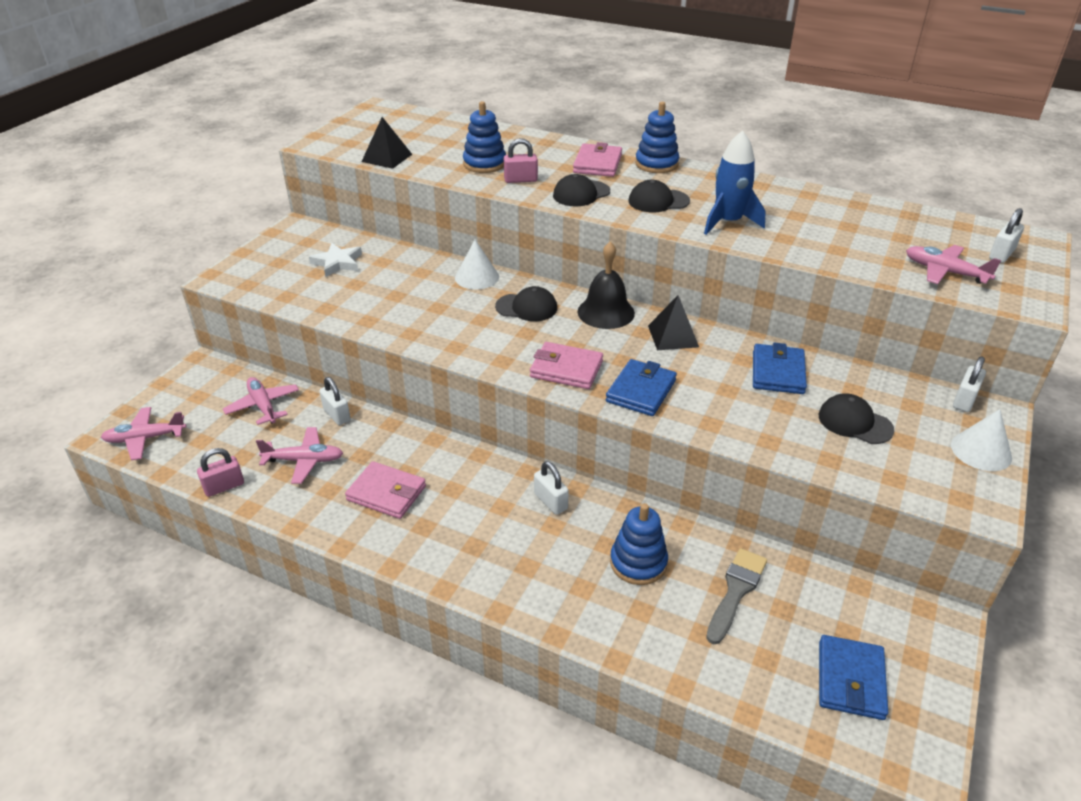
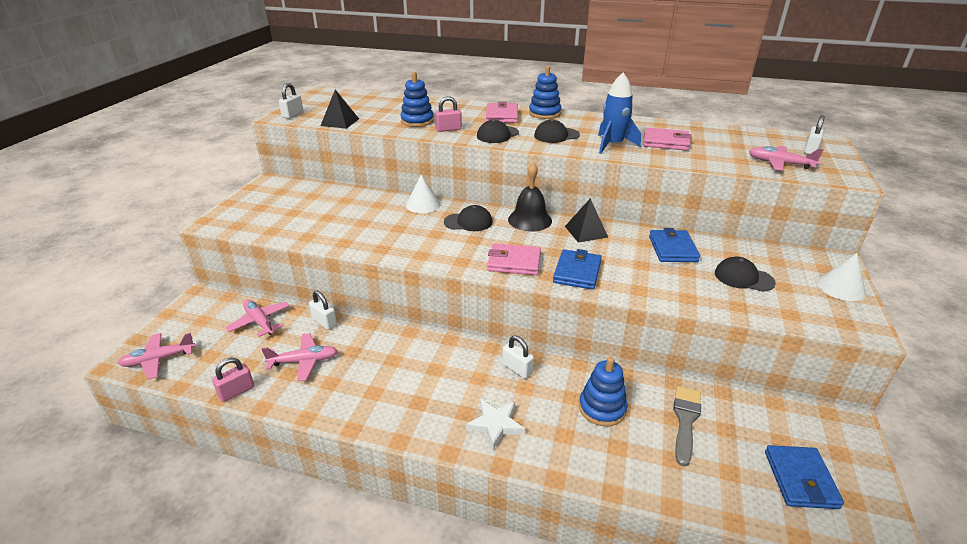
camera: 10 degrees left, 5 degrees down
(337, 263) = (309, 204): white star -> white star (495, 424)
(386, 493) = (380, 379): pink wallet -> pink wallet (665, 142)
(964, 400) = (811, 254): white padlock -> white padlock (293, 115)

